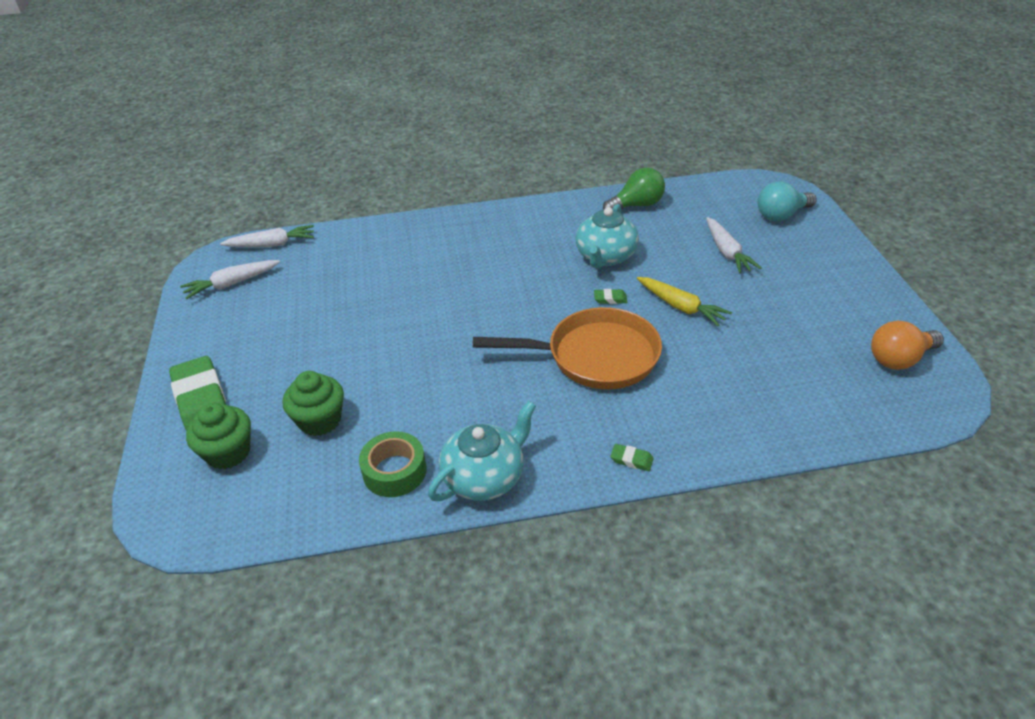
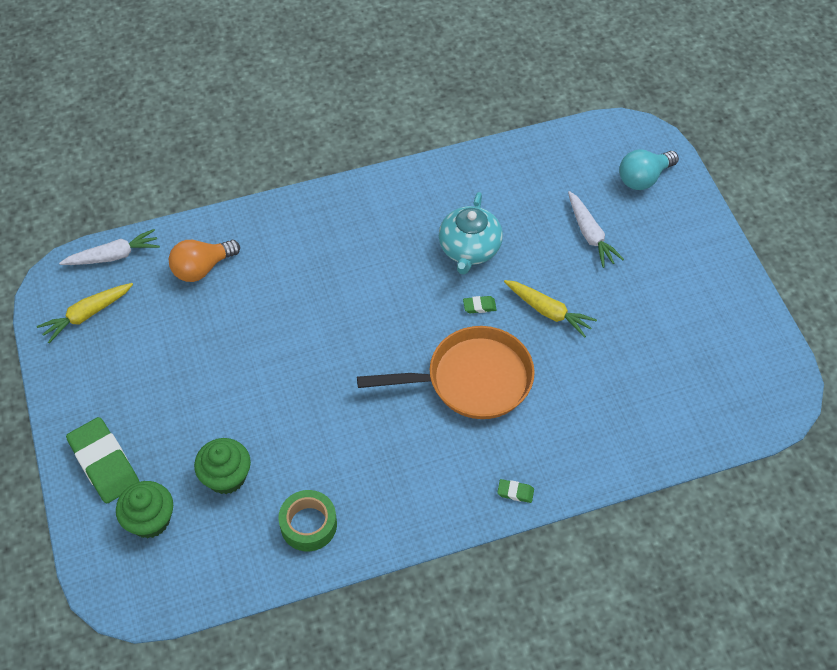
camera: 10 degrees left, 15 degrees up
(231, 284) = (86, 315): white carrot -> yellow carrot
(485, 477) = (390, 523): turquoise teapot -> none
(636, 205) = (495, 172): green light bulb -> none
(899, 359) = (747, 360): orange light bulb -> orange light bulb (202, 268)

